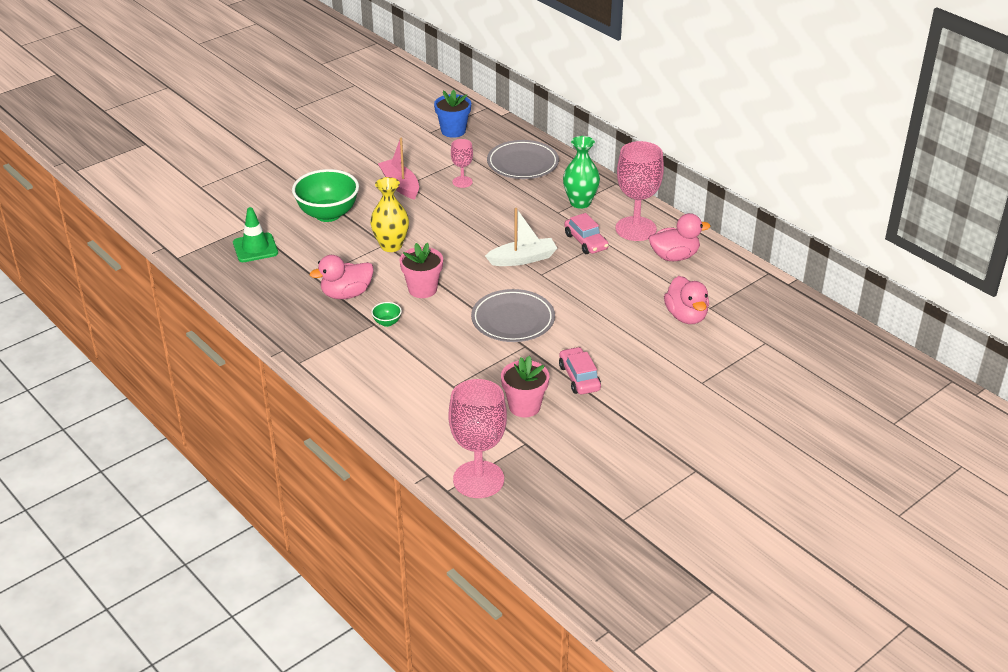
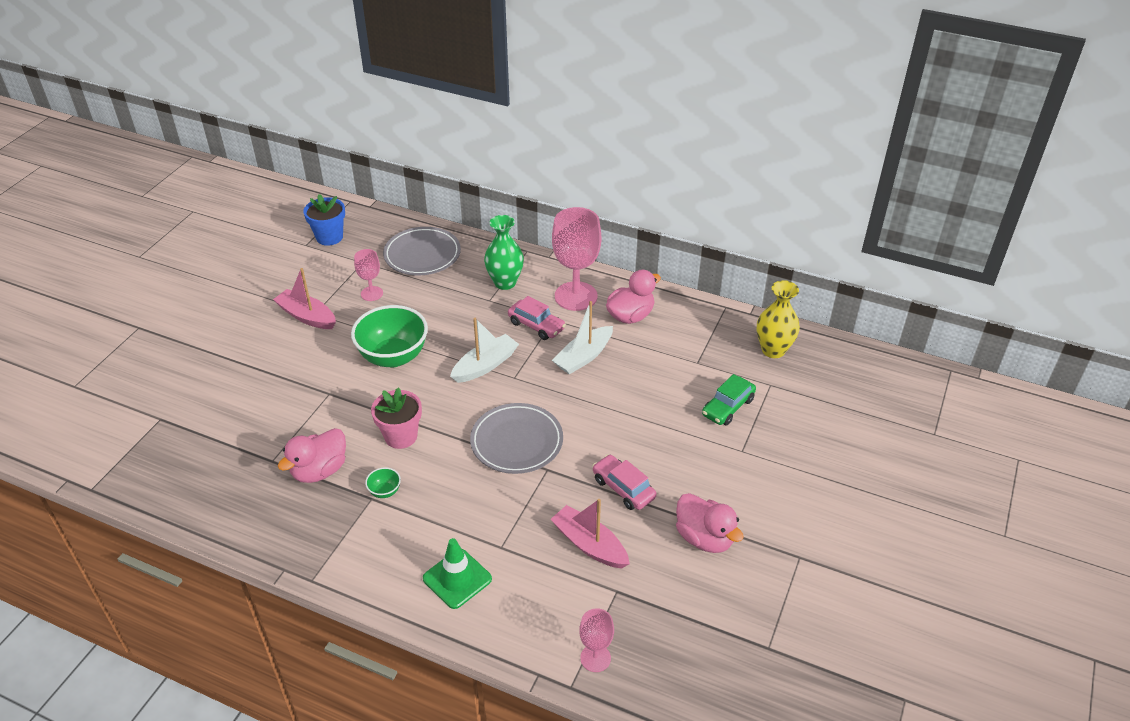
camera: 25 degrees left, 5 degrees up
(255, 248) = (181, 445): green traffic cone -> green traffic cone (457, 579)
(328, 214) = (245, 376): green bowl -> green bowl (393, 357)
(391, 246) = (337, 393): yellow vase -> yellow vase (773, 350)
(478, 479) = (595, 658): pink goblet -> pink goblet, size x0.52
(524, 406) = (589, 544): pink flower pot -> pink boat
(611, 276) = (583, 357): none -> white boat
(686, 316) = (681, 380): pink duck -> pink duck (704, 538)
(713, 348) = (728, 407): none -> green car

